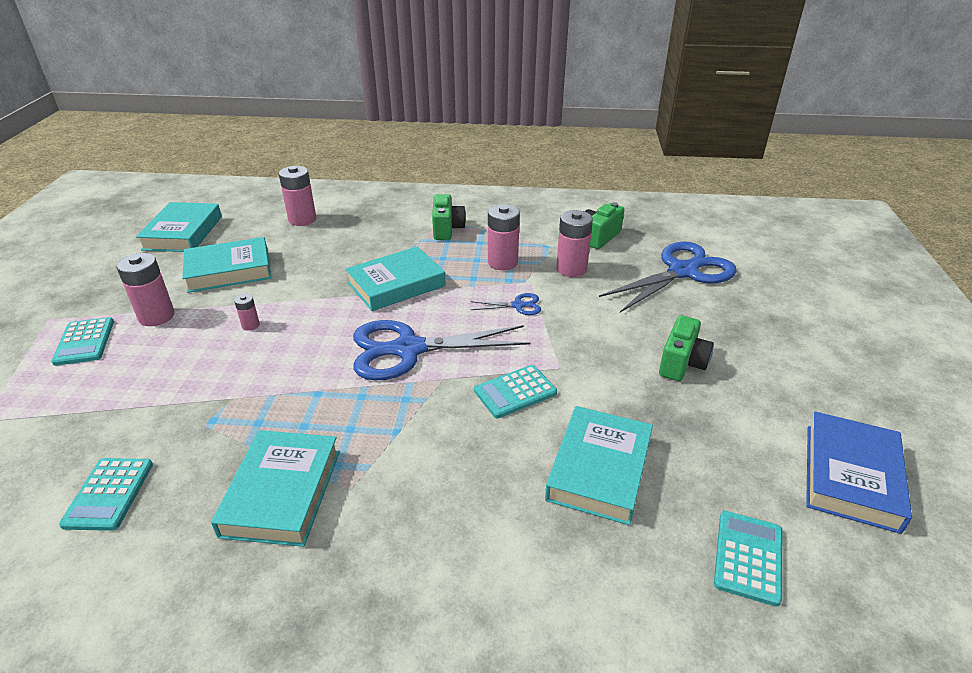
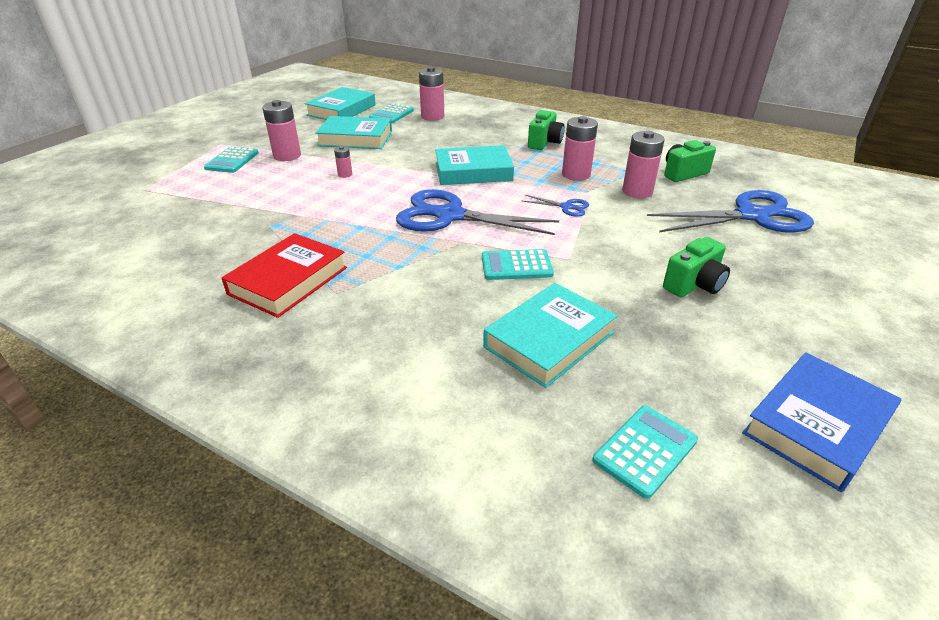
camera: 25 degrees right, 0 degrees up
(109, 494) = (182, 249): turquoise calculator -> turquoise calculator (391, 114)
(282, 492) = (288, 281): turquoise book -> red book

